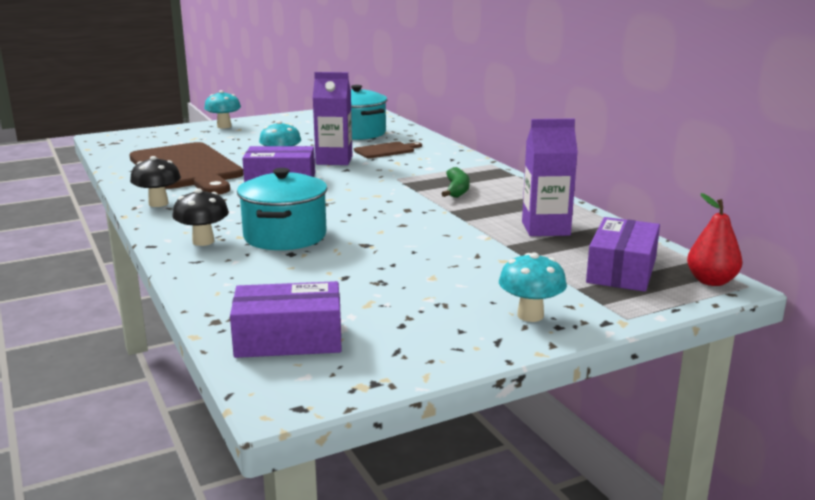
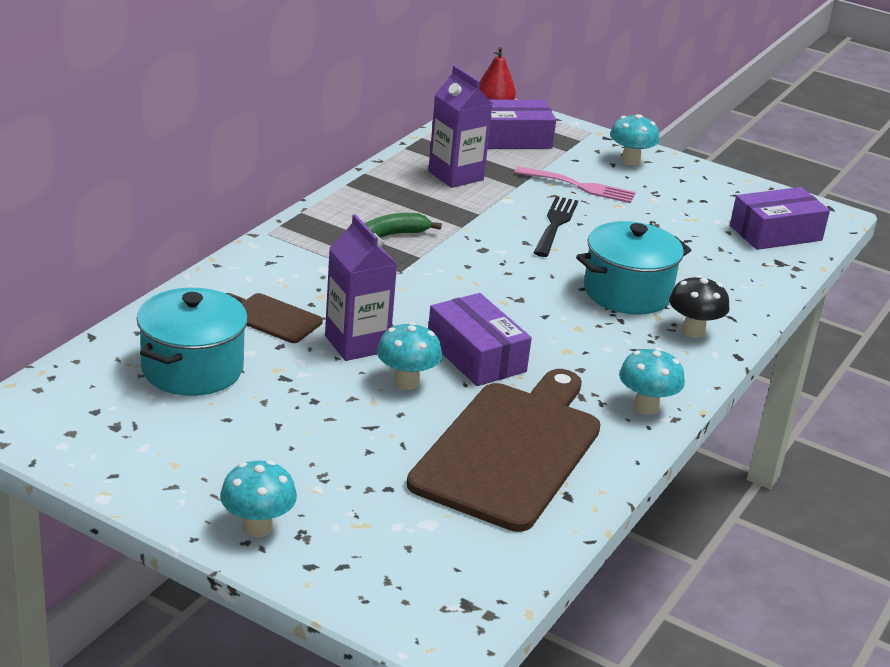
camera: 125 degrees left, 10 degrees up
(158, 203) = (646, 407): black mushroom -> turquoise mushroom
(289, 339) = (775, 233): purple box -> purple box turned 75 degrees counterclockwise
(421, 241) = (555, 224): none -> black fork
(486, 271) = (580, 186): none -> pink fork

